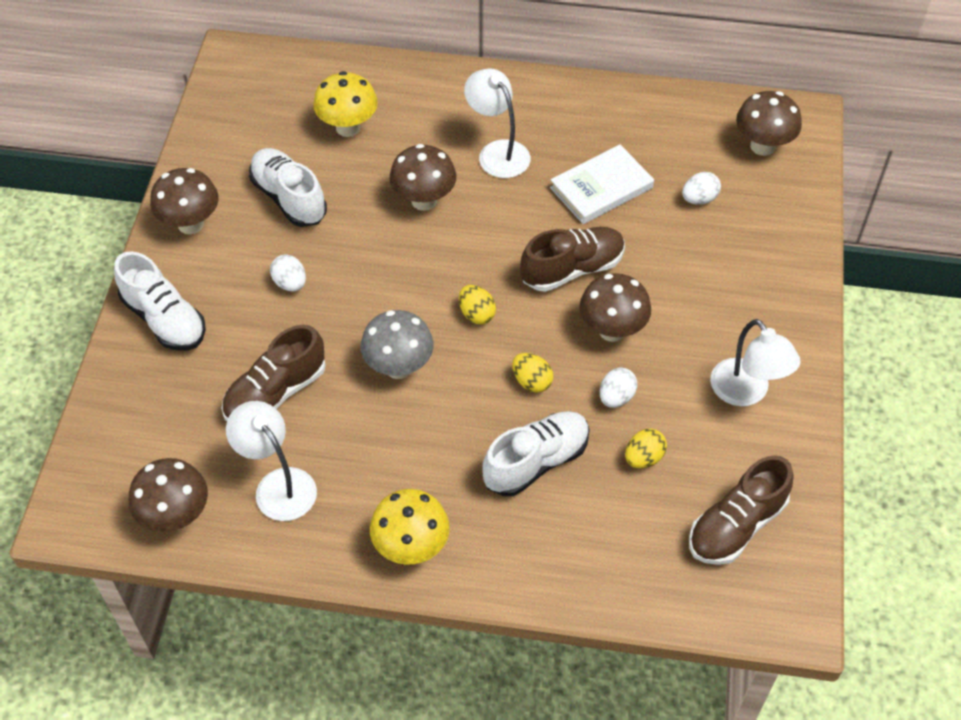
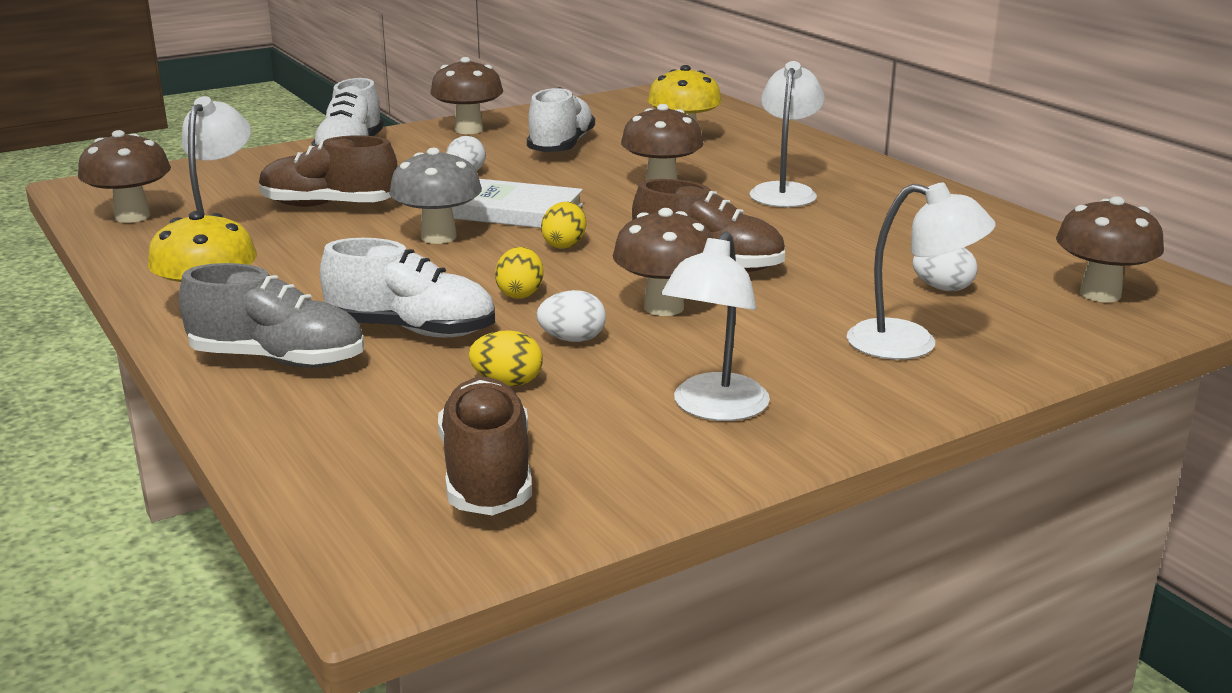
camera: 50 degrees right, 30 degrees down
(519, 547) = (278, 360): none -> grey shoe
(601, 188) = (844, 242): white book -> white book (517, 212)
(736, 525) = (487, 475): brown shoe -> brown shoe turned 75 degrees clockwise
(748, 265) = (910, 344): none -> white lamp

